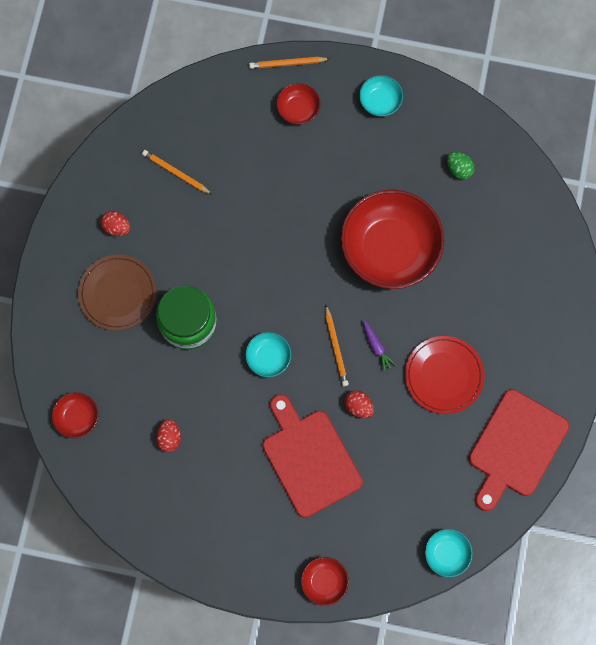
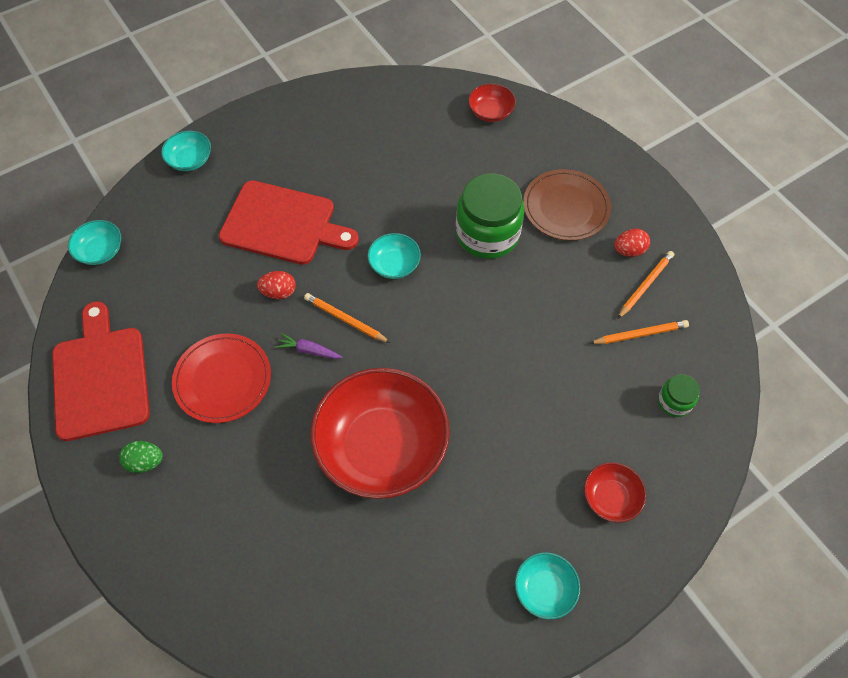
camera: 135 degrees right, 15 degrees down
(169, 437) = (409, 152): red egg -> none
(205, 121) = (674, 402): none -> green jar
(287, 63) = (675, 535): orange pencil -> orange pencil (645, 285)
(324, 581) = (190, 160): red bowl -> turquoise bowl
(459, 169) = (390, 594): green egg -> green egg (145, 462)

